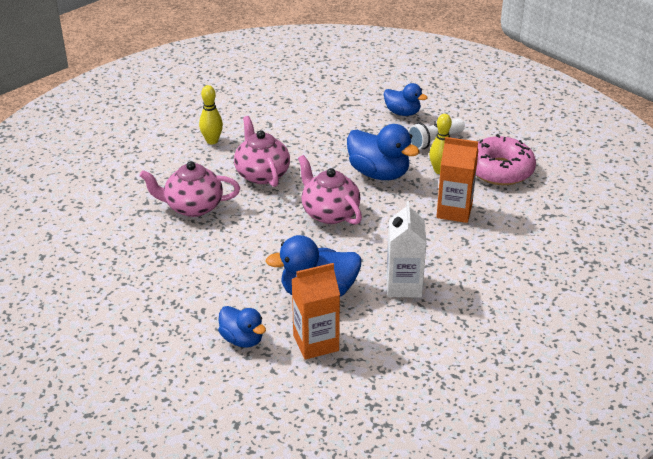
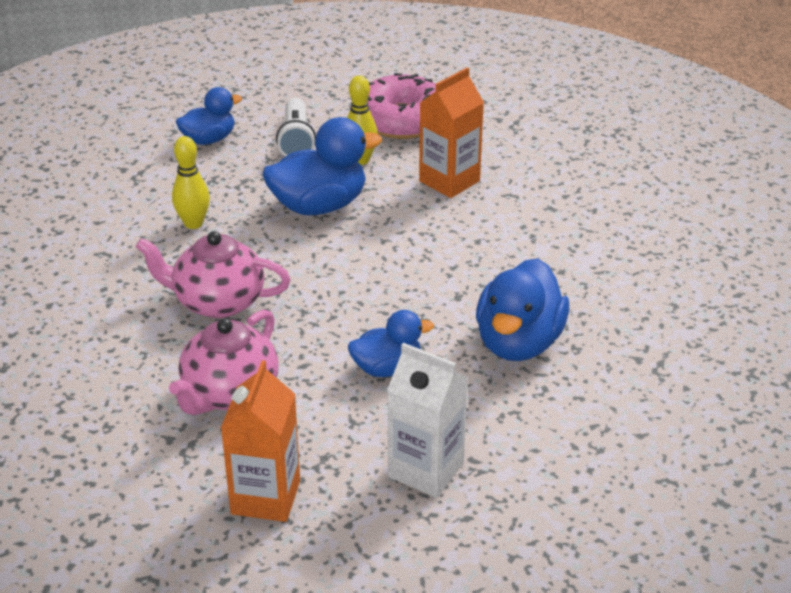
camera: 60 degrees left, 0 degrees up
(212, 141) = (84, 321): yellow bowling pin -> yellow bowling pin (193, 223)
(242, 339) = (562, 442): blue duck -> blue duck (387, 368)
(316, 343) = (613, 379): orange carton -> orange carton (265, 497)
(329, 213) = (363, 275): pink teapot -> none
(404, 286) = (557, 271): white carton -> white carton (426, 470)

